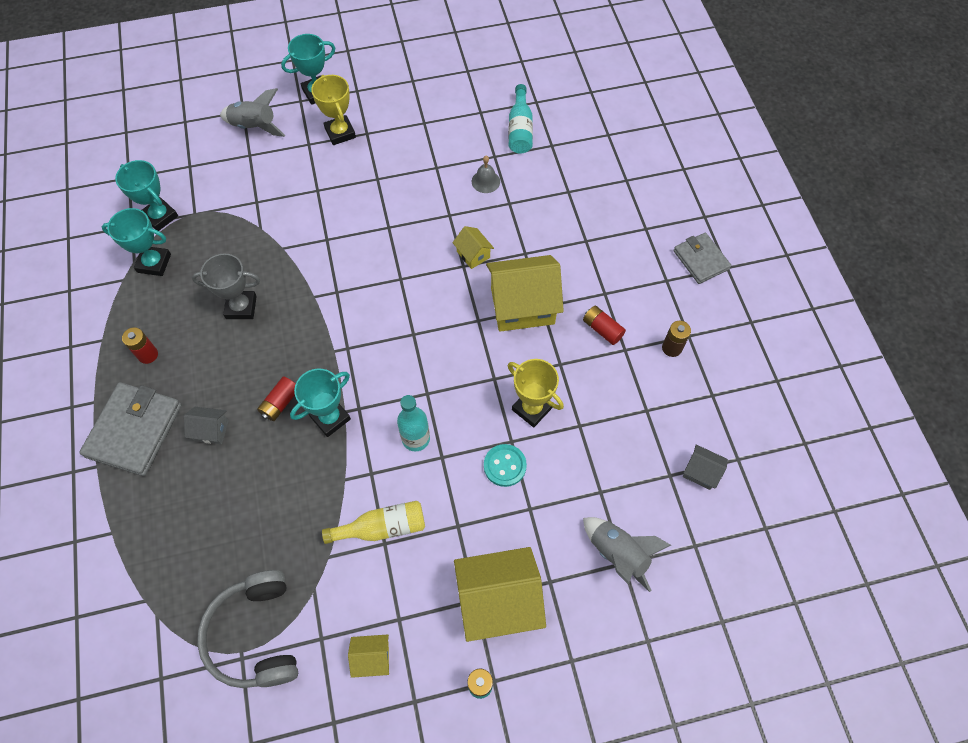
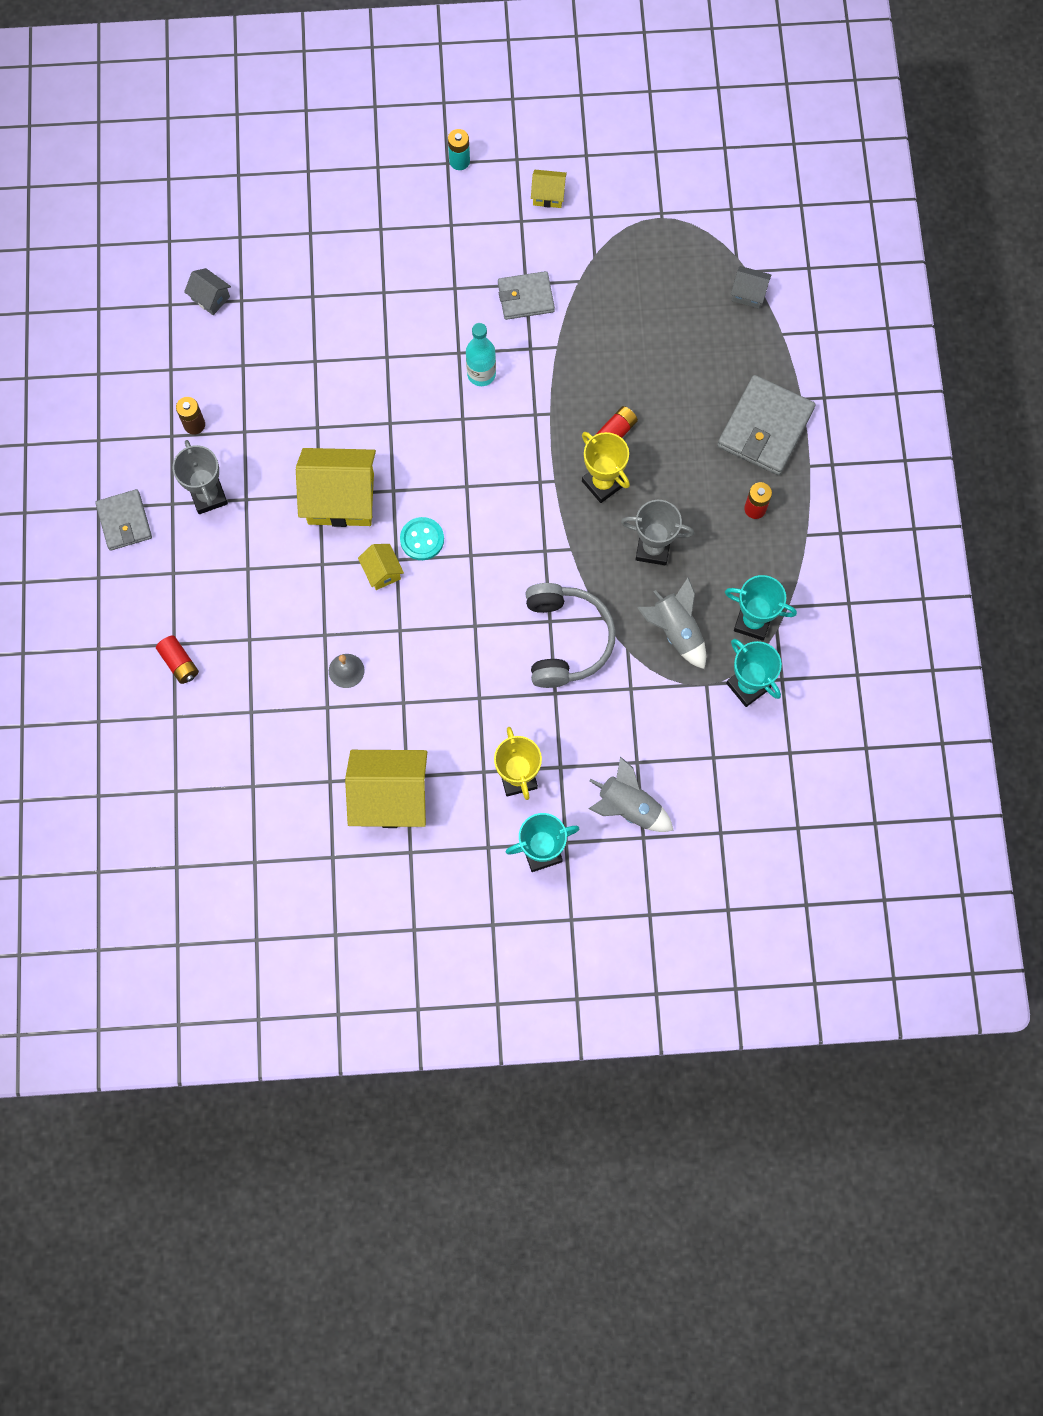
camera: 170 degrees left, 10 degrees up
(211, 430) = (687, 415): grey house -> grey house (748, 293)
(256, 635) = (648, 228): grey headphones -> grey headphones (565, 640)
(330, 418) = (565, 409): turquoise trophy -> none
(382, 527) = (525, 297): yellow bottle -> grey wallet
(498, 600) = (430, 221): yellow house -> yellow house (390, 797)
(505, 466) = (398, 334): turquoise button -> turquoise button (422, 539)
(520, 129) = (285, 743): turquoise bottle -> none
(532, 408) = (358, 385): yellow trophy -> yellow trophy (603, 483)
(602, 329) = (261, 457): red battery -> red battery (179, 663)
(618, 554) = (312, 241): grey rocket -> grey rocket (676, 631)
(637, 290) = (208, 496): none -> grey trophy

